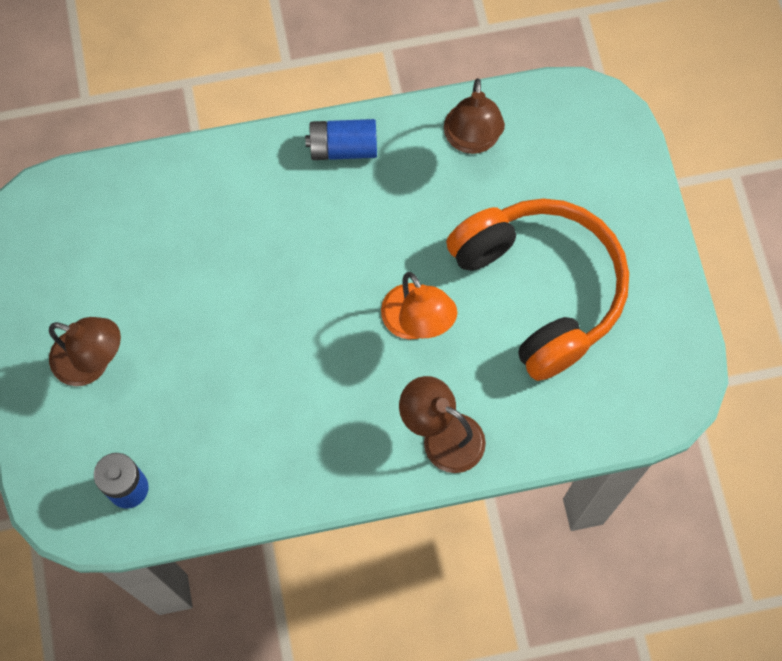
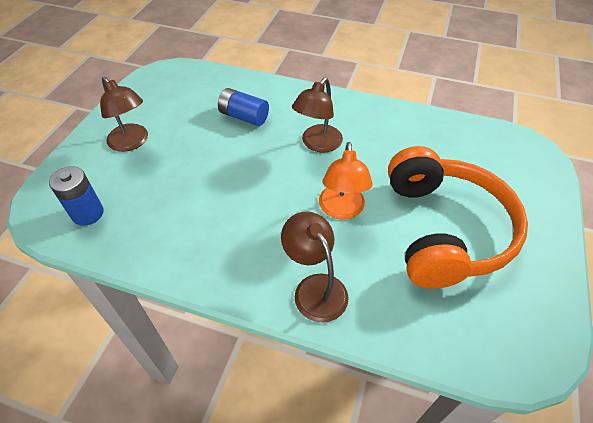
camera: 30 degrees right, 20 degrees down
(343, 148) = (353, 108): blue battery -> blue battery (244, 117)
(472, 140) = (437, 134): brown lamp -> brown lamp (317, 144)

